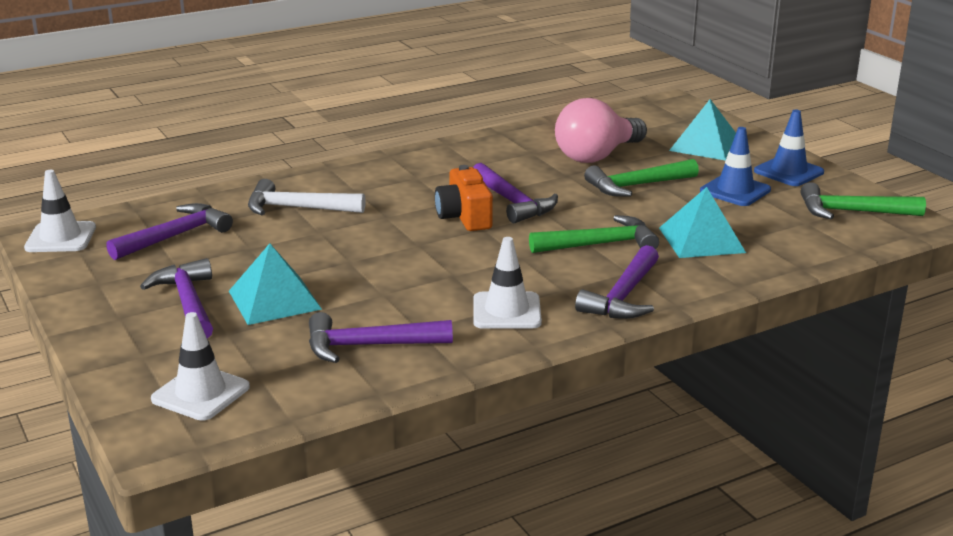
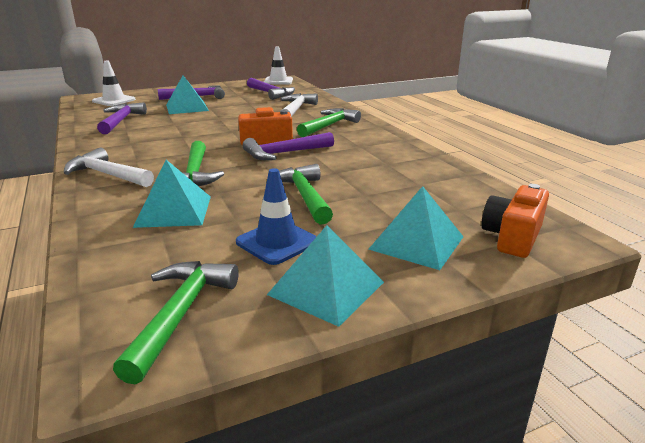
camera: 95 degrees right, 0 degrees up
(389, 183) = (329, 125): none -> green hammer
(506, 311) = (124, 145): white traffic cone -> none
(597, 156) = (380, 186): pink light bulb -> none
(623, 296) = (107, 175): purple hammer -> white hammer
(678, 117) = (512, 237): none -> orange camera
(788, 172) = (326, 288): blue traffic cone -> turquoise pyramid

